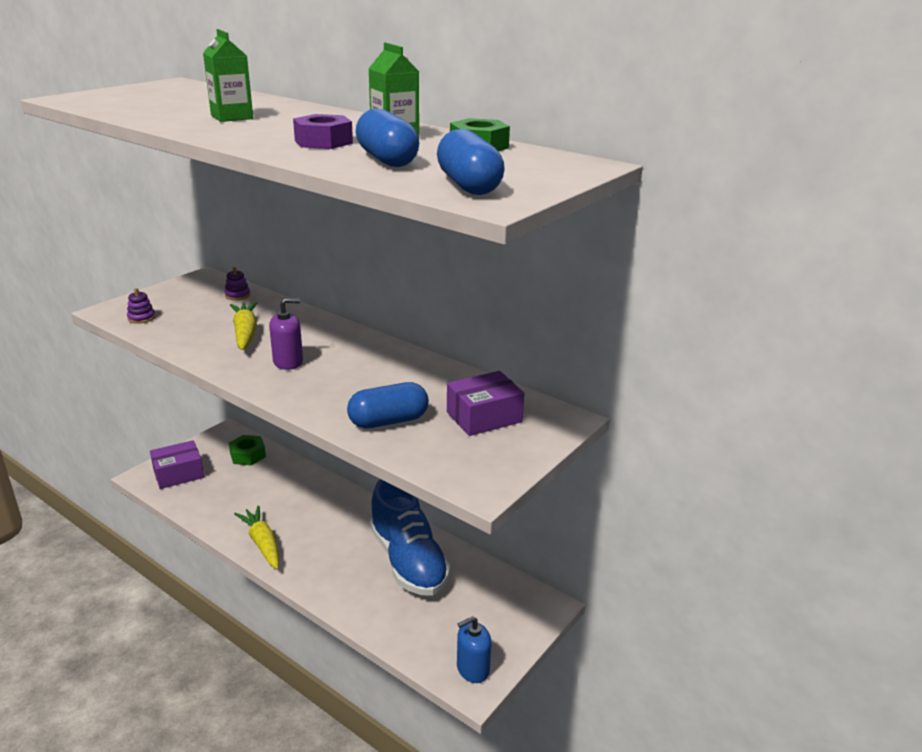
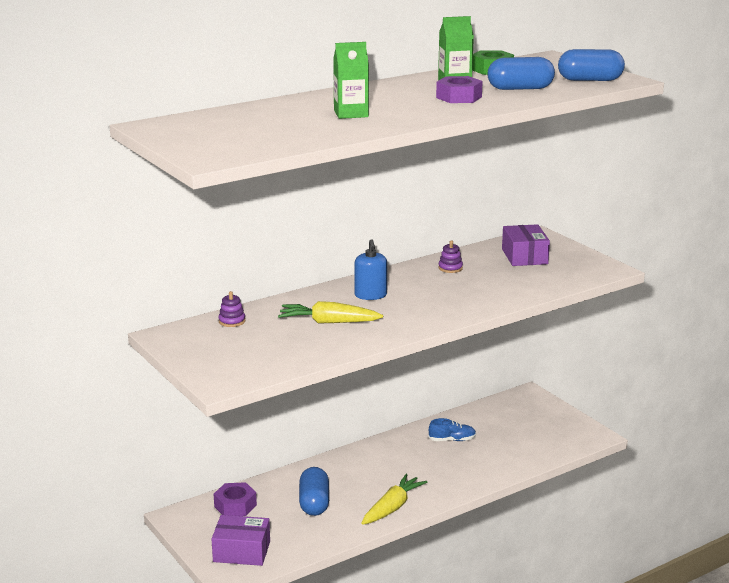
camera: 70 degrees left, 5 degrees down
(141, 318) = (254, 367): purple stacking toy -> purple stacking toy (450, 268)
(178, 474) = (241, 551): purple box -> purple box turned 75 degrees counterclockwise
(247, 455) = (235, 505): green nut -> purple nut
(262, 543) = (392, 507): yellow carrot -> yellow carrot turned 135 degrees clockwise
(288, 362) = (400, 309): purple soap dispenser -> none
(388, 421) = (517, 284): blue capsule -> blue capsule (314, 503)
(408, 560) = (452, 440): blue shoe -> blue shoe, size x0.41
(472, 669) = (579, 433): blue soap dispenser -> blue soap dispenser (370, 295)

